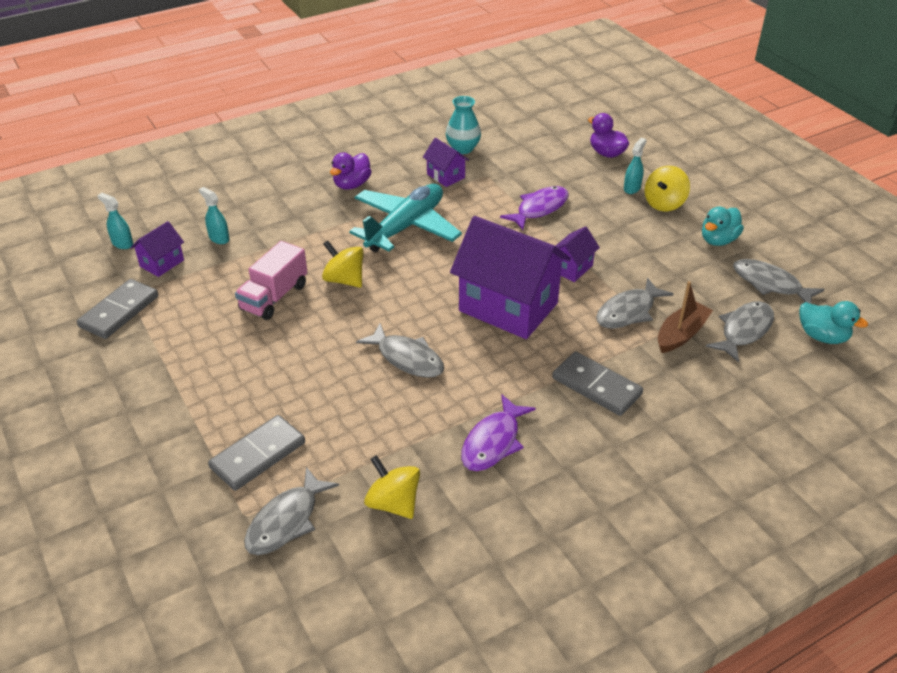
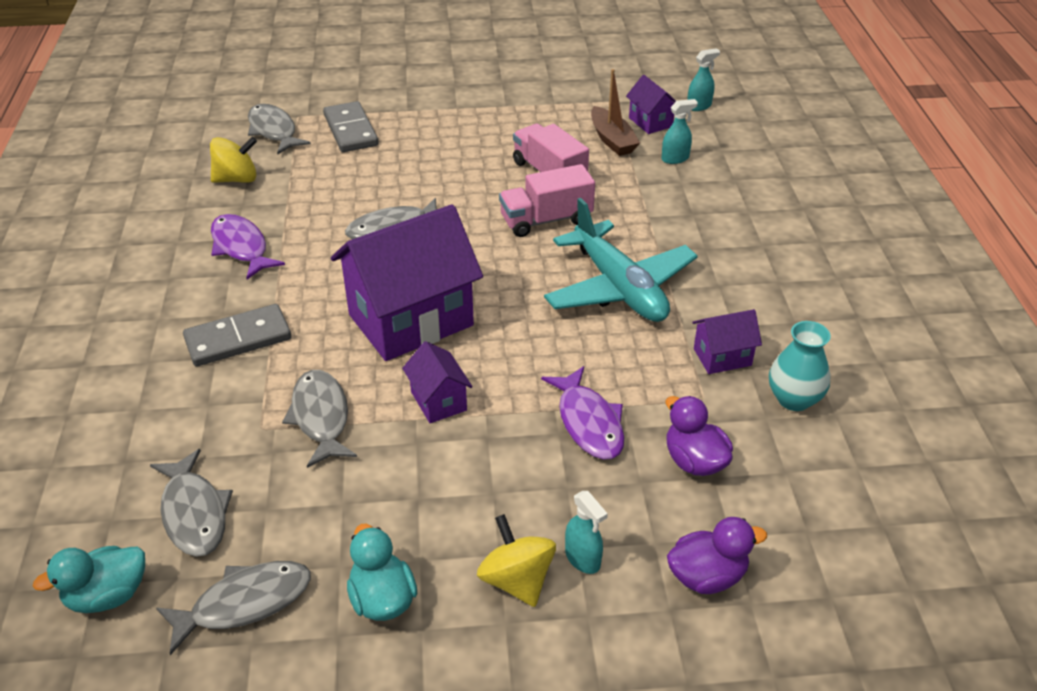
camera: 115 degrees right, 0 degrees up
(119, 311) = (588, 94): grey domino -> none
(344, 280) = (546, 220): yellow spinning top -> pink truck
(352, 185) = (740, 269): purple duck -> purple duck (694, 461)
(681, 334) = (244, 446): brown boat -> brown boat (612, 140)

